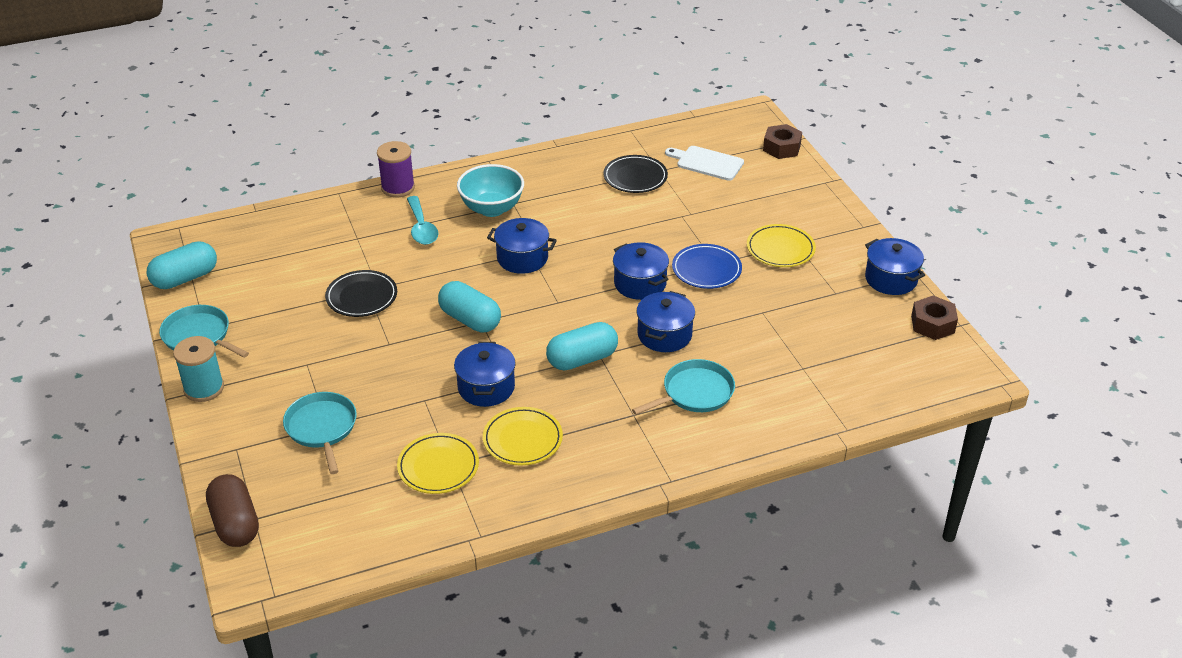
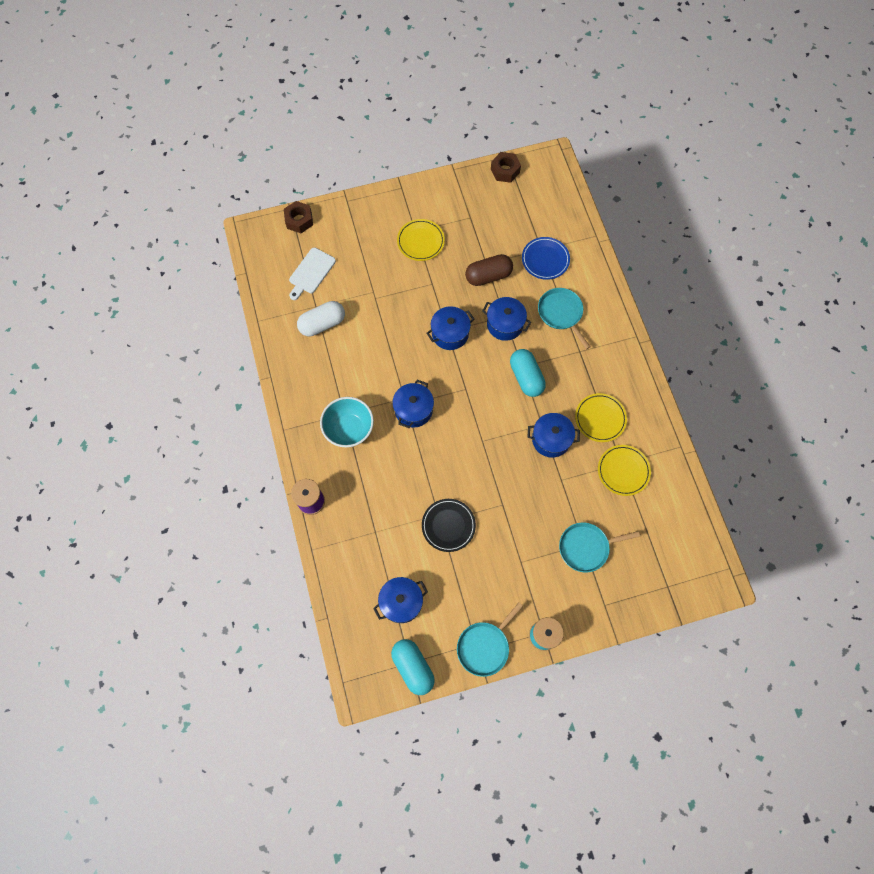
camera: 85 degrees left, 30 degrees up
(235, 523) = (672, 598): brown capsule -> brown capsule (488, 276)
(421, 228) = (368, 482): turquoise spoon -> none
(470, 320) = (480, 448): turquoise capsule -> none
(635, 177) = (322, 324): black plate -> white capsule
(706, 270) = (438, 290): blue plate -> blue plate (545, 260)
(891, 279) = (459, 183): blue pot -> blue pot (401, 602)

